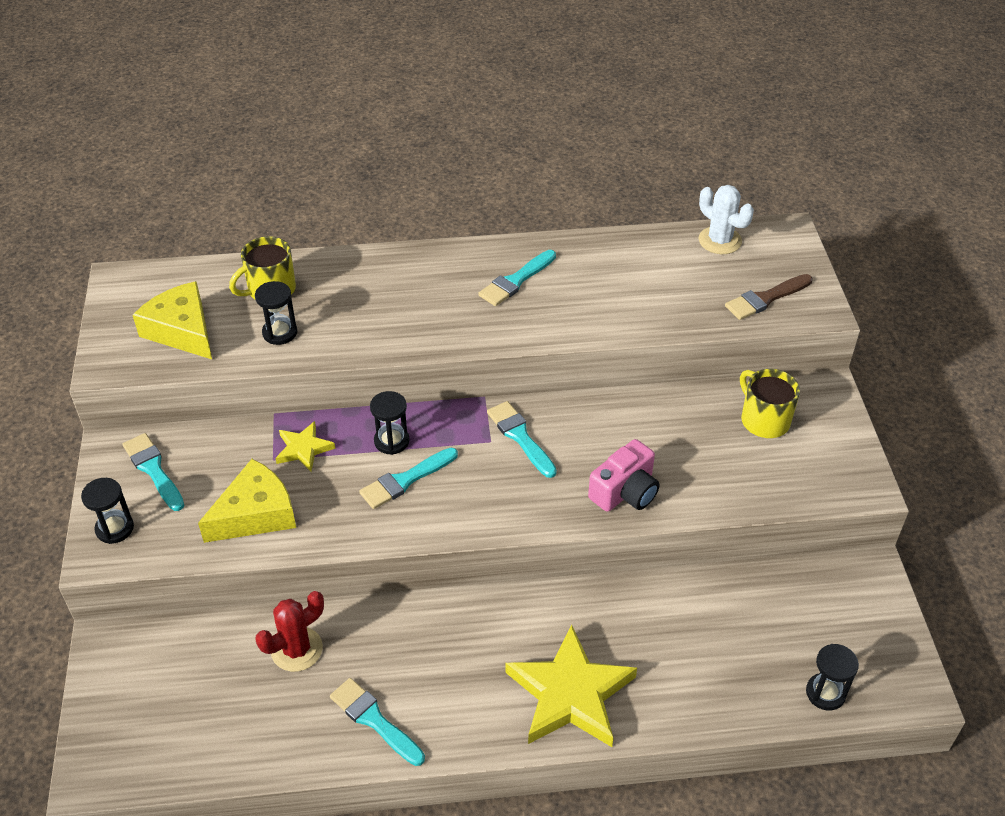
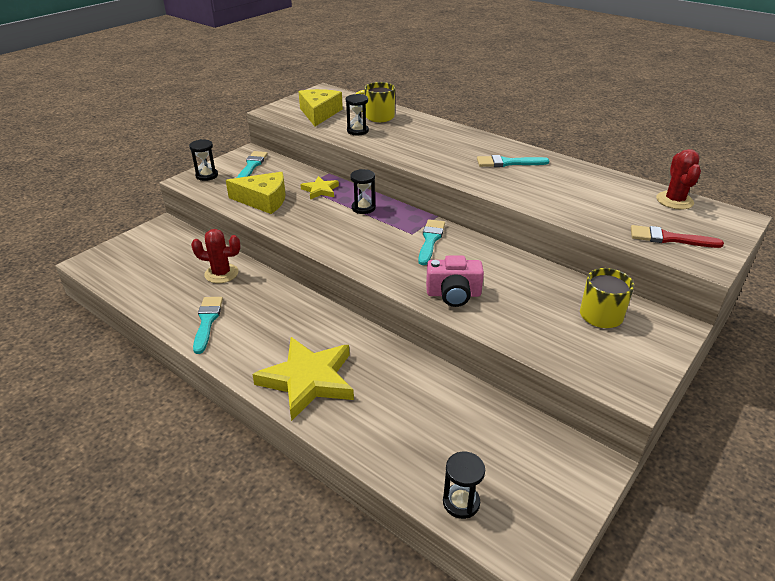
camera: 45 degrees right, 10 degrees down
(405, 480) = (345, 225): turquoise brush -> none
(720, 240) = (674, 201): white cactus -> red cactus
(765, 299) = (669, 238): brown brush -> red brush

